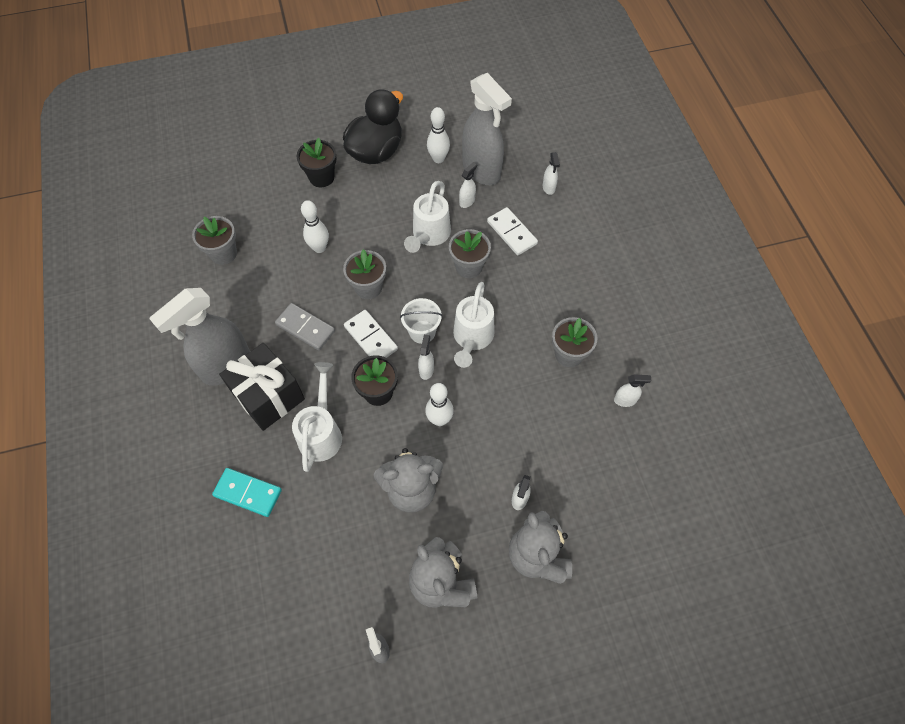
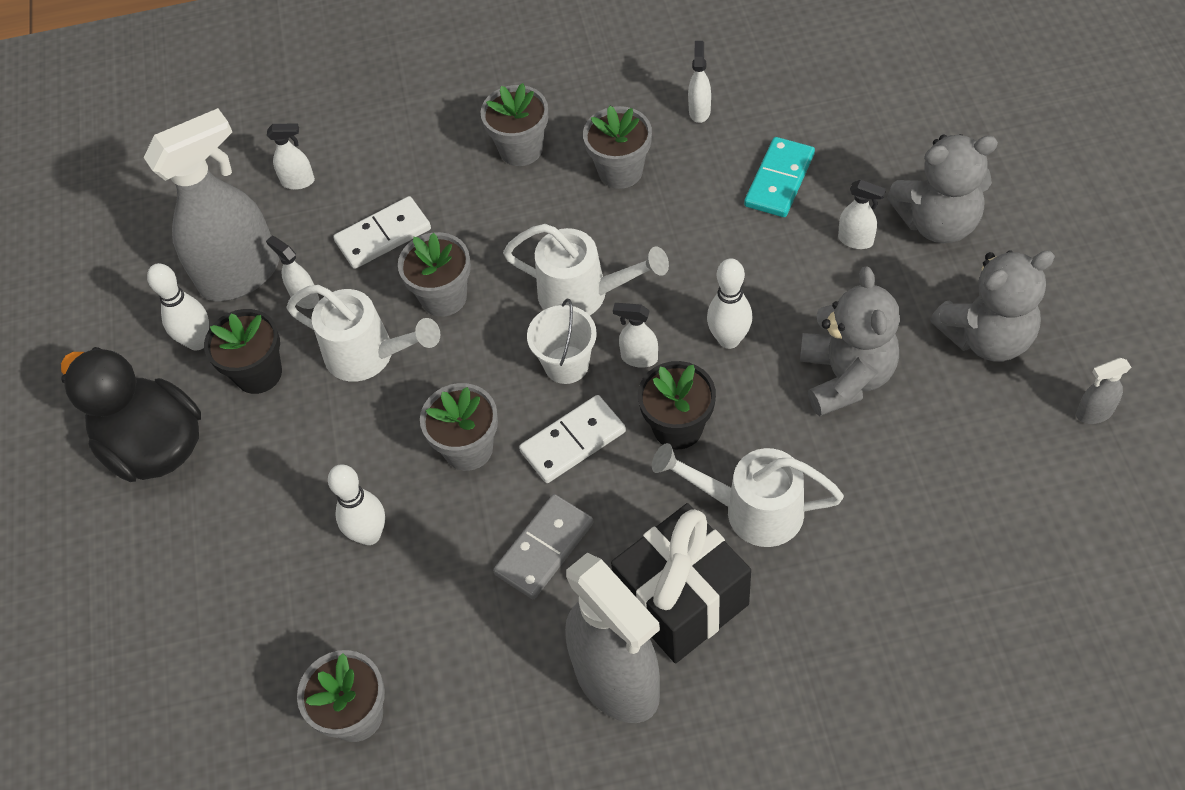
camera: 80 degrees left, 5 degrees down
(248, 493) = (864, 619): turquoise domino -> turquoise domino (779, 180)
(321, 177) = (198, 540): black flower pot -> black flower pot (258, 373)
(582, 297) = (521, 149): none -> grey flower pot

